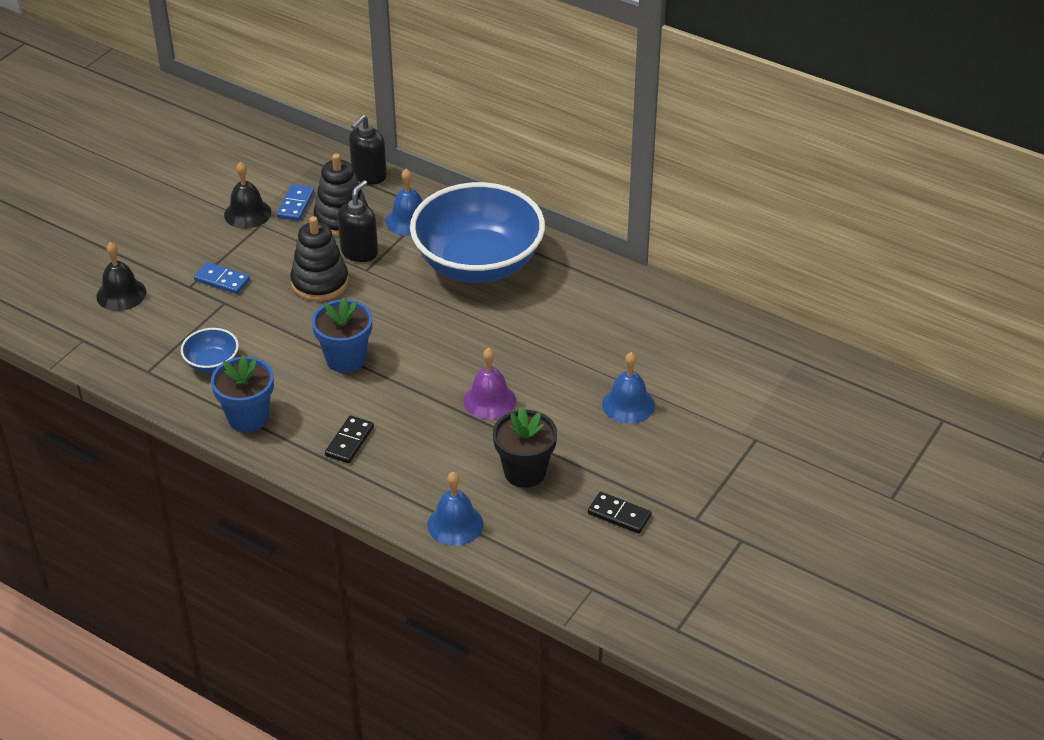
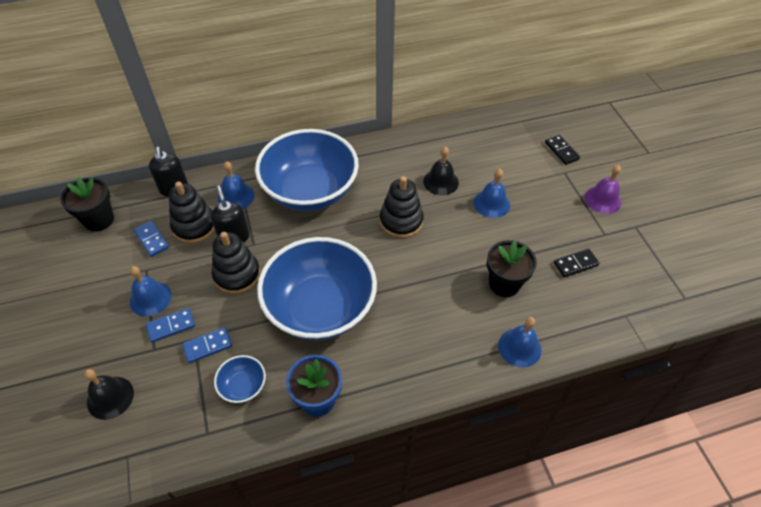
camera: 50 degrees left, 10 degrees up
(227, 315) = (208, 346): none -> blue domino
(235, 248) = (150, 298): none -> blue bell
(247, 213) = (126, 270): black bell -> black bell (441, 182)
(279, 158) = (99, 220): none -> black flower pot
(345, 359) = (320, 307): blue flower pot -> blue bowl
(349, 441) = (397, 355): black domino -> black domino (561, 151)
(489, 400) = (429, 260): purple bell -> purple bell (602, 199)
(517, 351) = (401, 221): none -> black stacking toy

